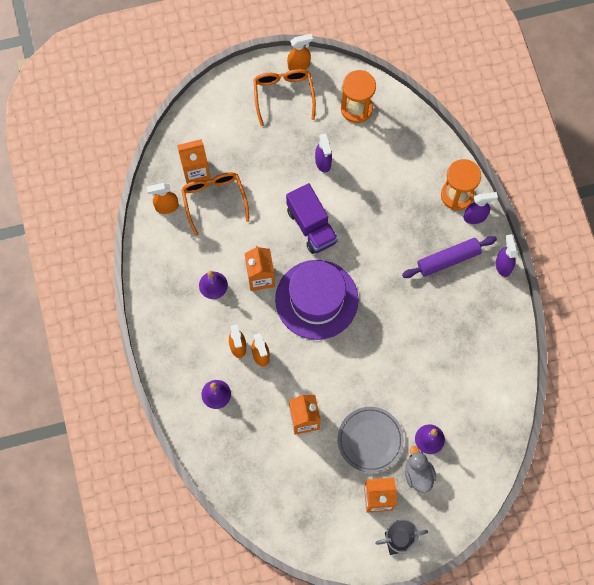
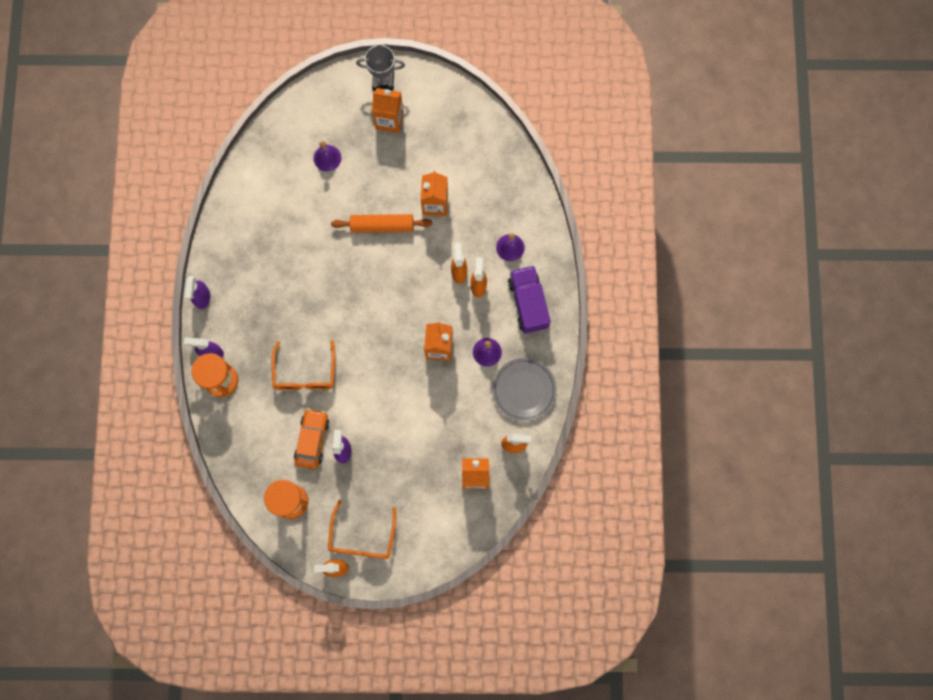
camera: 165 degrees left, 5 degrees up
(214, 199) = (464, 440): orange glasses -> orange glasses (305, 374)
(311, 226) = (374, 386): purple truck -> purple truck (528, 303)
(316, 299) = (391, 311): purple hat -> none
(351, 382) = (382, 226): none -> orange rolling pin
(354, 164) = (312, 440): none -> orange car
(370, 440) = (381, 171): grey plate -> grey plate (524, 390)
(418, 474) = (347, 131): grey duck -> none
(448, 259) = (253, 318): purple rolling pin -> none

